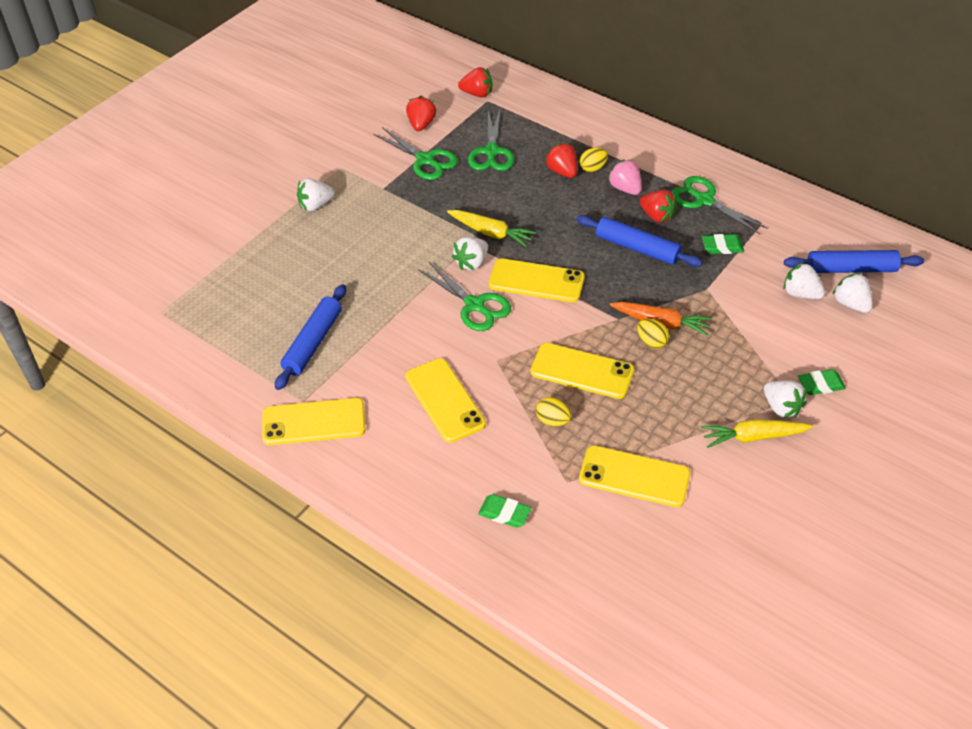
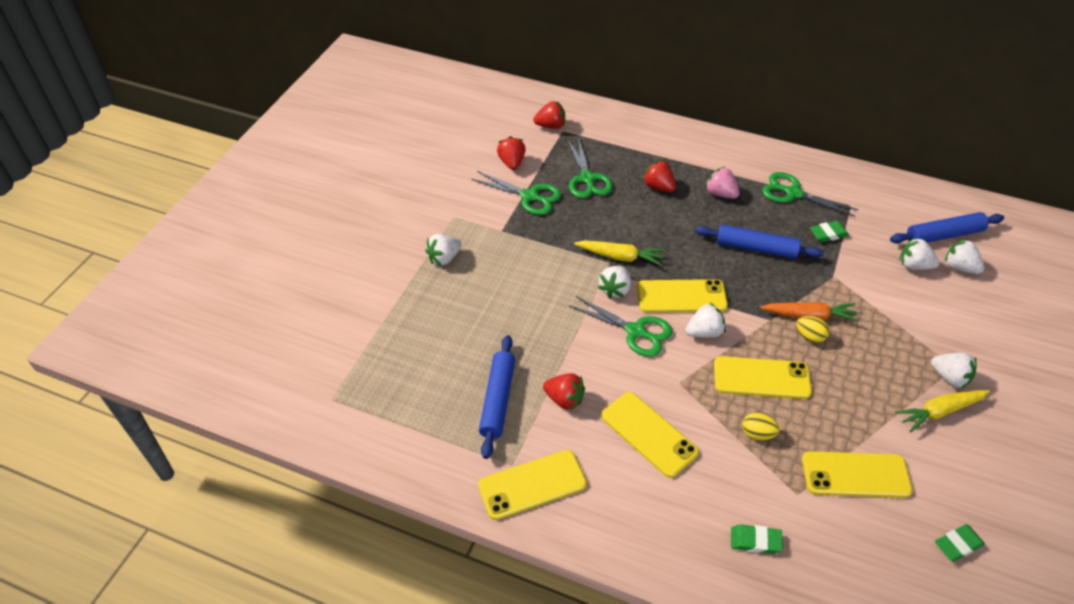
camera: 15 degrees left, 0 degrees up
(544, 318) = (704, 332): none -> white strawberry
(592, 168) = (684, 179): yellow egg -> none
(657, 216) = (759, 215): red strawberry -> red strawberry (564, 399)
(820, 385) = (971, 349): green eraser -> green eraser (957, 544)

